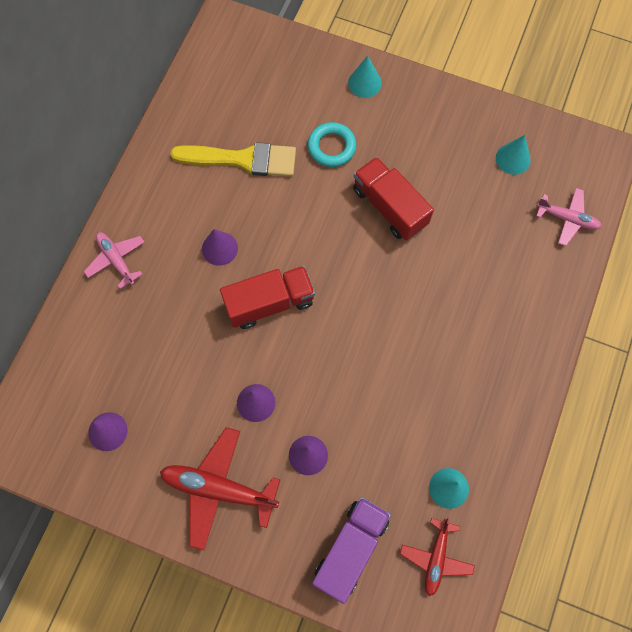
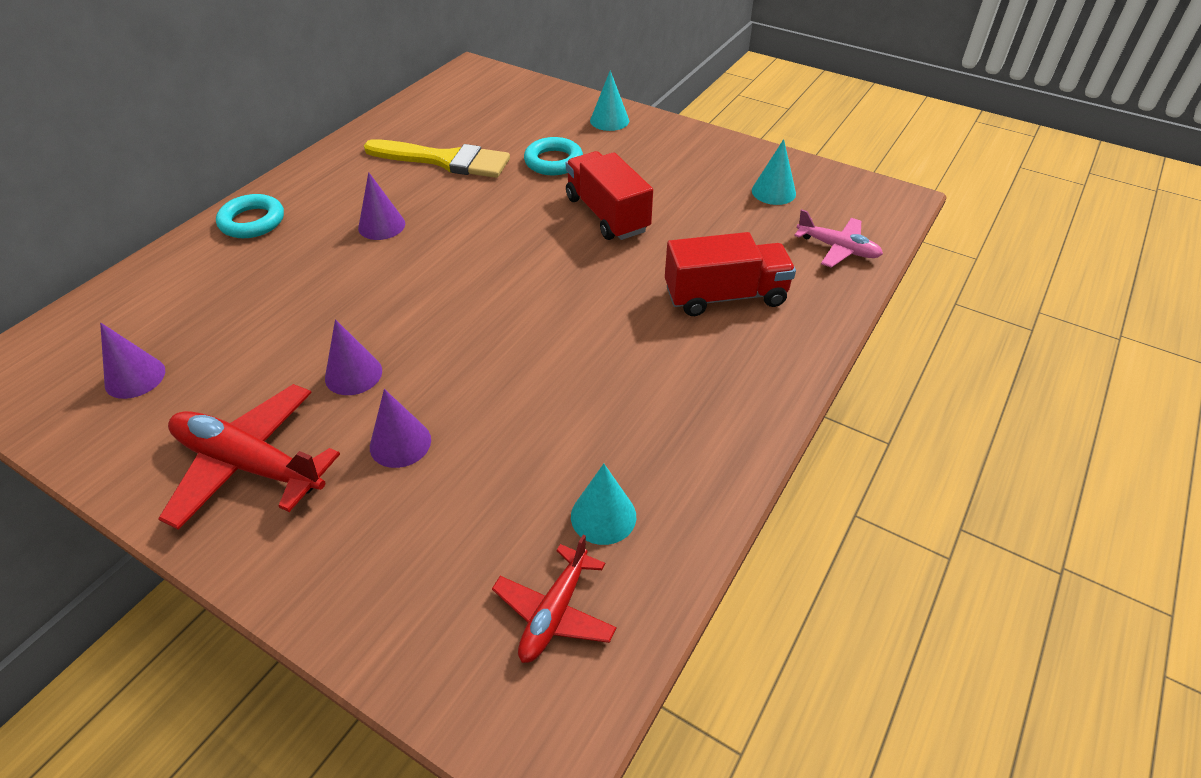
camera: 10 degrees right, 25 degrees down
(116, 260) = (252, 221): pink plane -> turquoise ring
(269, 303) = (420, 279): red truck -> red truck (725, 296)
(350, 549) = (415, 576): purple truck -> none

